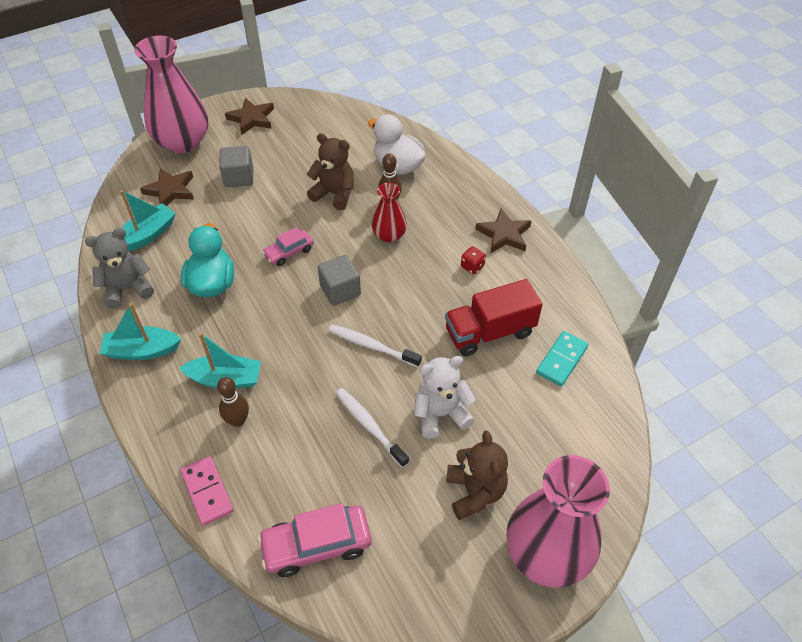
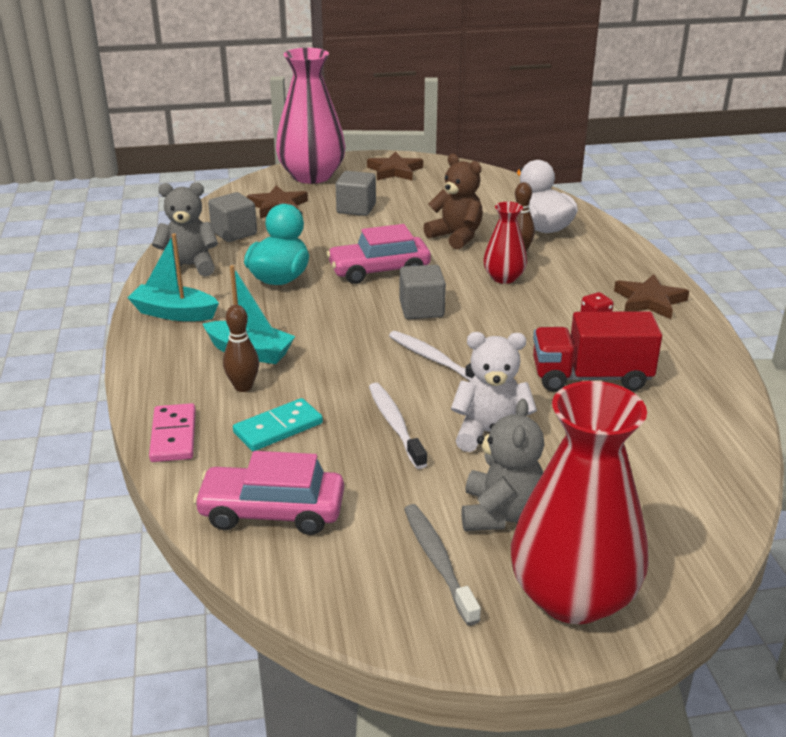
camera: 20 degrees right, 20 degrees down
(147, 235) = (234, 233): turquoise boat -> grey cube
(289, 252) = (379, 270): pink car -> pink car, size x1.64
(450, 552) = (438, 561): none -> grey toothbrush
(475, 492) = (500, 513): brown teddy bear -> grey teddy bear
(547, 553) = (572, 596): pink vase -> red vase
(562, 360) = (678, 420): turquoise domino -> turquoise domino (278, 428)

